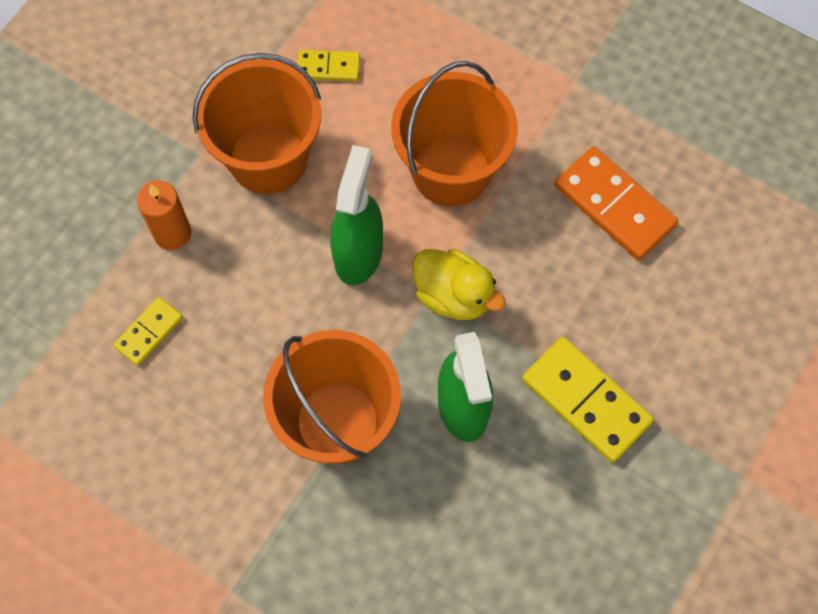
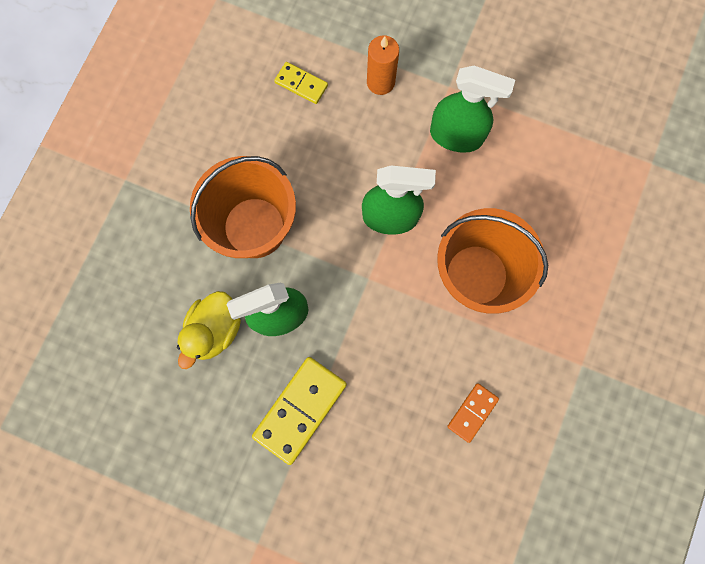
camera: 80 degrees right, 10 degrees up
(268, 158) = (456, 136): orange bucket -> green spray bottle
(328, 67) = (547, 164): yellow domino -> none
(453, 295) = (369, 295): yellow duck -> yellow duck (214, 330)
(614, 205) = (472, 412): orange domino -> orange domino, size x0.55

